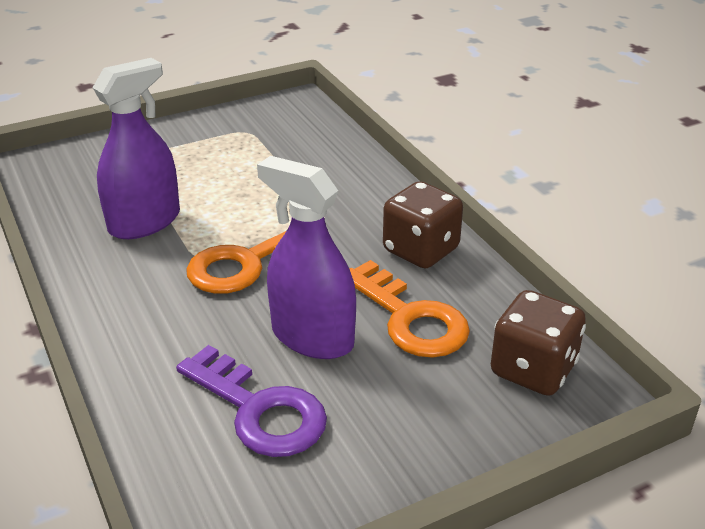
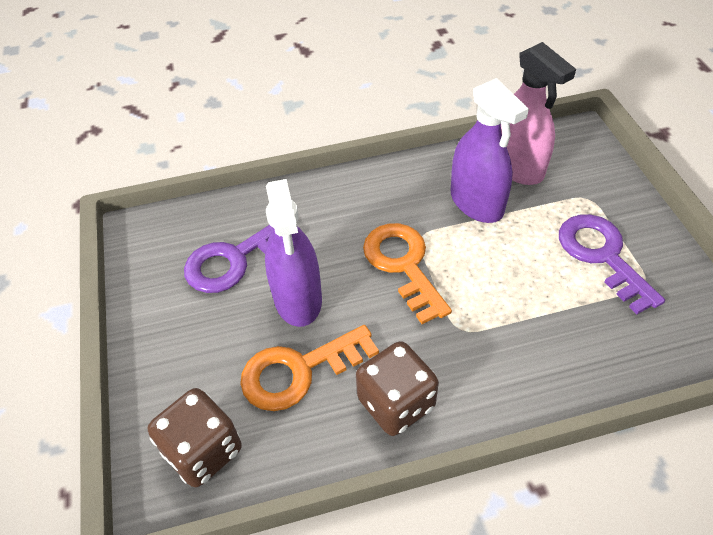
camera: 105 degrees right, 15 degrees up
(85, 199) = (517, 167): none -> pink spray bottle
(217, 150) = (602, 256): none -> purple key
(312, 337) = (298, 298): purple spray bottle -> purple spray bottle turned 120 degrees clockwise

